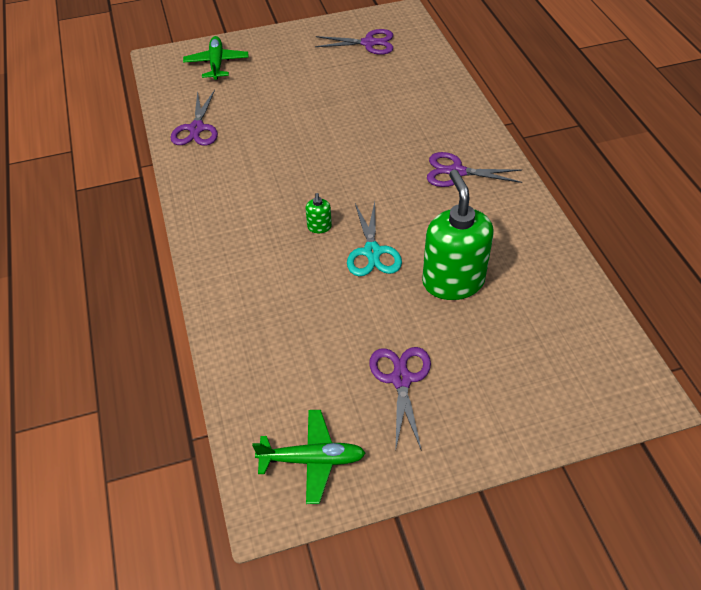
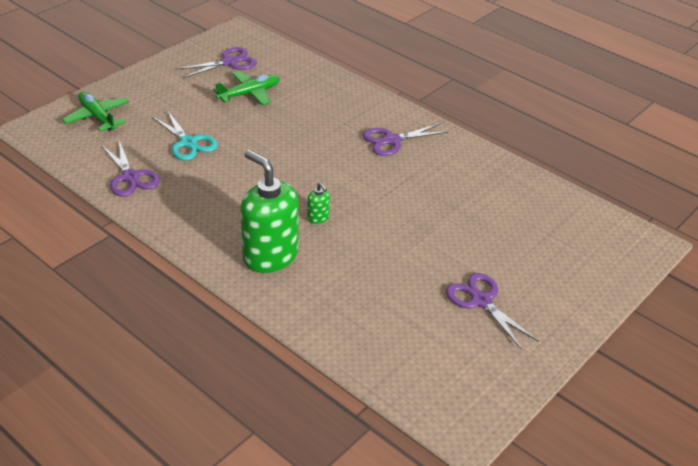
camera: 35 degrees left, 10 degrees down
(312, 459) = (466, 383): green plane -> green plane (249, 94)
(372, 252) = (378, 221): turquoise scissors -> turquoise scissors (188, 143)
(453, 281) = (458, 219): green soap dispenser -> green soap dispenser (270, 256)

